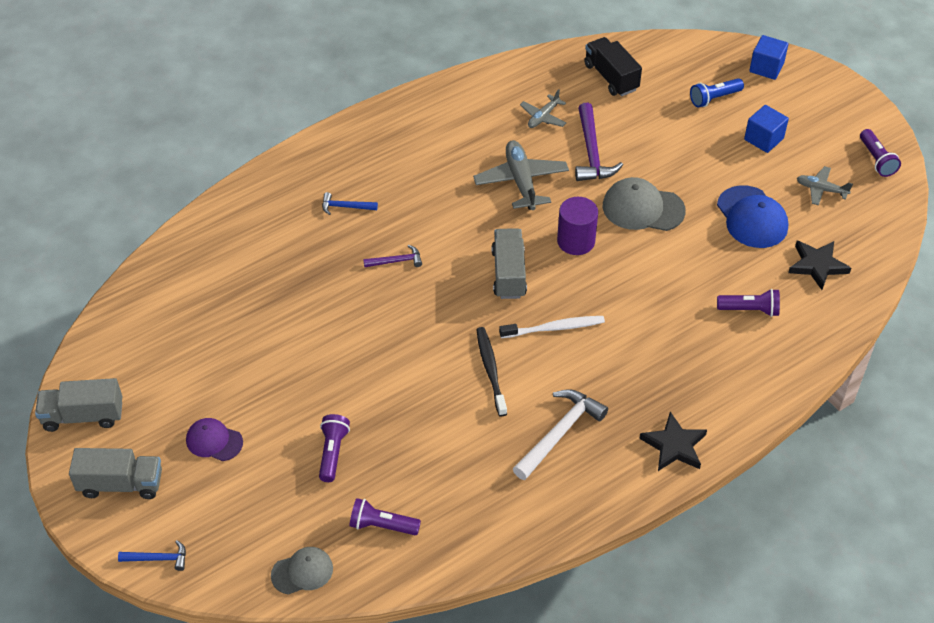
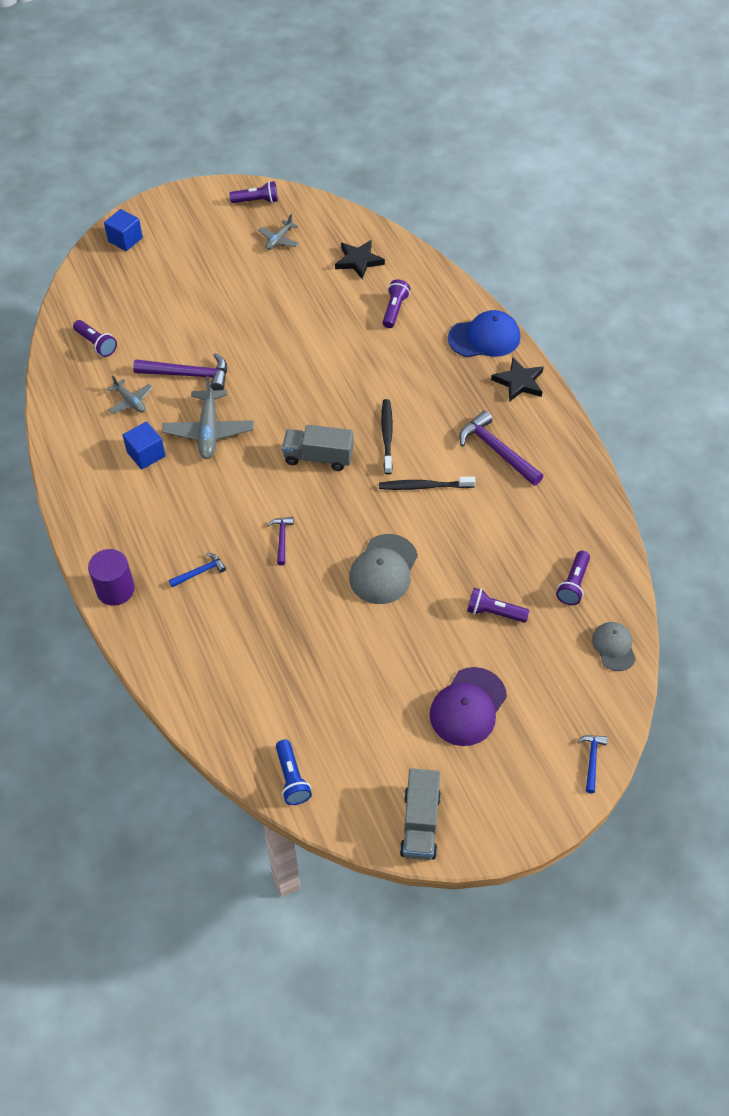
camera: 80 degrees left, 5 degrees up
(121, 484) = (506, 790): grey truck -> none
(214, 441) = (468, 707): purple cap -> purple cap, size x1.60
(345, 207) = (200, 572): blue hammer -> blue hammer turned 135 degrees counterclockwise
(521, 181) = (209, 431): grey plane -> grey plane turned 90 degrees counterclockwise
(554, 328) = (387, 435): white toothbrush -> black toothbrush
(559, 433) = (497, 451): white hammer -> purple hammer
(576, 241) = (292, 404): purple cylinder -> purple cylinder (115, 589)
(611, 77) = (96, 344): black truck -> purple flashlight
(643, 208) = (267, 353): grey cap -> grey cap (383, 569)
(714, 98) = (150, 280): blue flashlight -> blue flashlight (292, 778)
(752, 217) = (297, 287): blue cap -> blue cap (484, 338)
(763, 139) = (211, 260): blue cube -> blue cube (146, 454)

